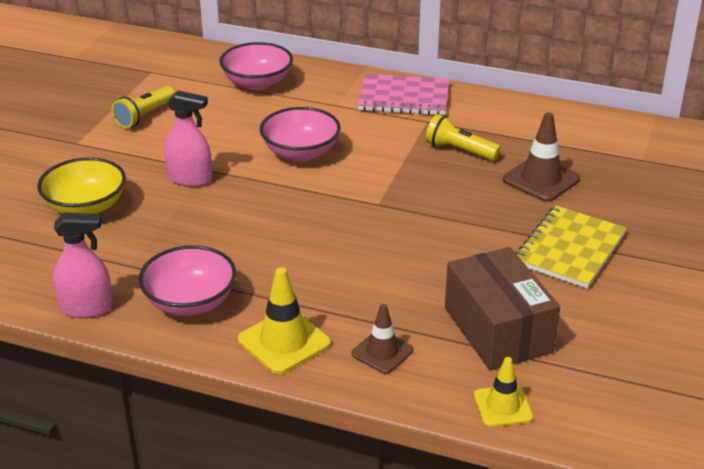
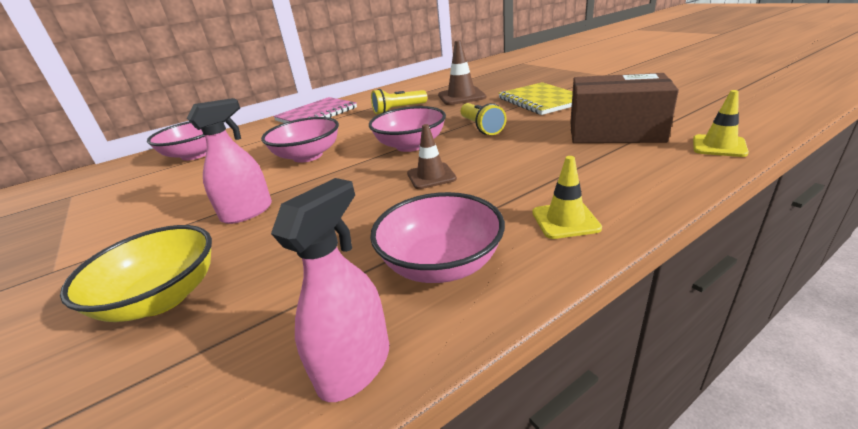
camera: 50 degrees left, 5 degrees down
(144, 116) = (114, 214): yellow flashlight -> yellow flashlight (481, 127)
(284, 342) = (565, 220): yellow traffic cone -> yellow traffic cone, size x0.66
(367, 204) = (410, 145): none -> pink bowl
(382, 352) = (616, 176): brown traffic cone -> brown traffic cone (431, 176)

